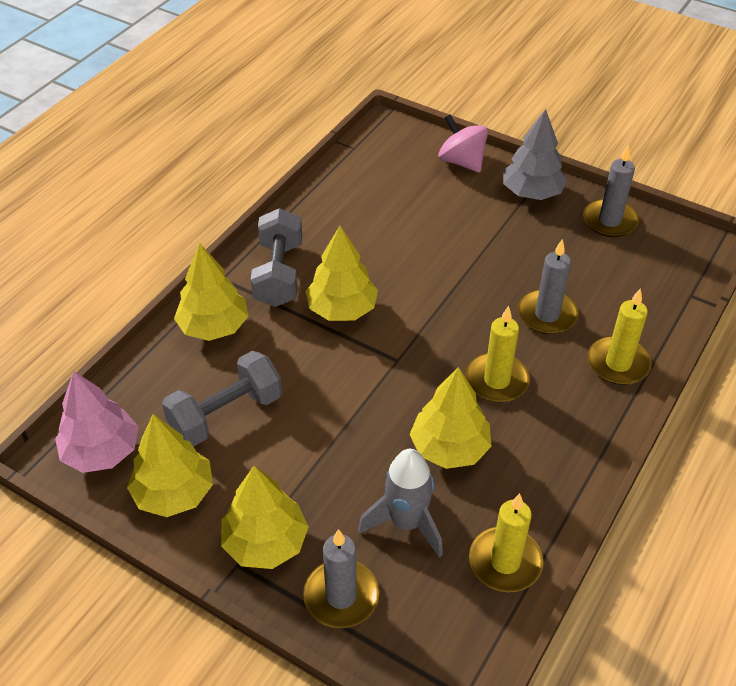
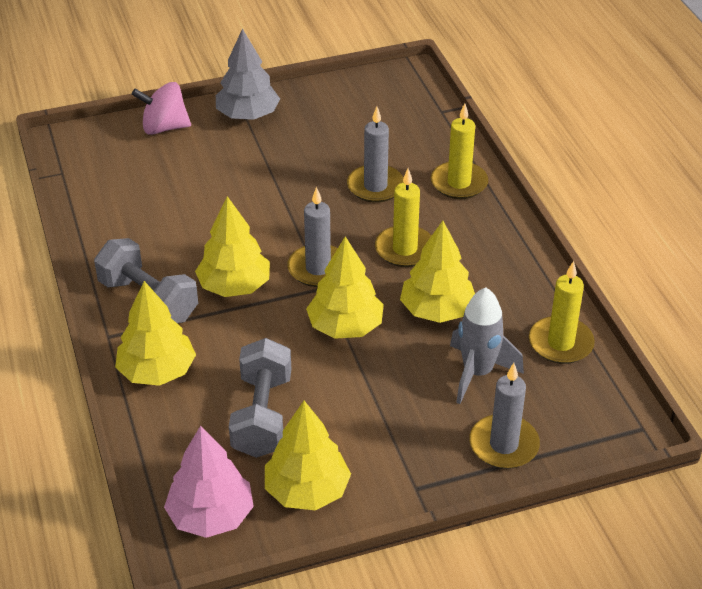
camera: 50 degrees left, 5 degrees down
(265, 542) = (413, 461): yellow tree -> yellow tree (345, 327)
(609, 221) = (327, 99): grey candle -> grey candle (318, 268)

